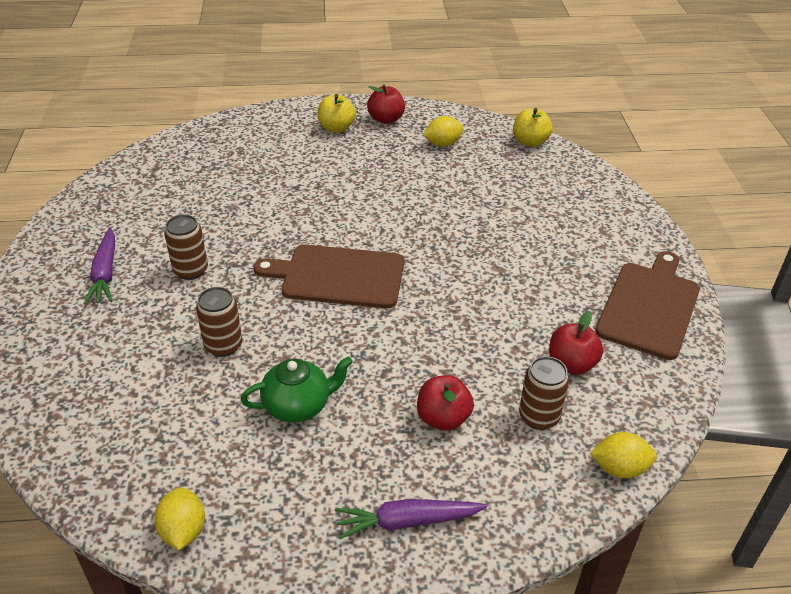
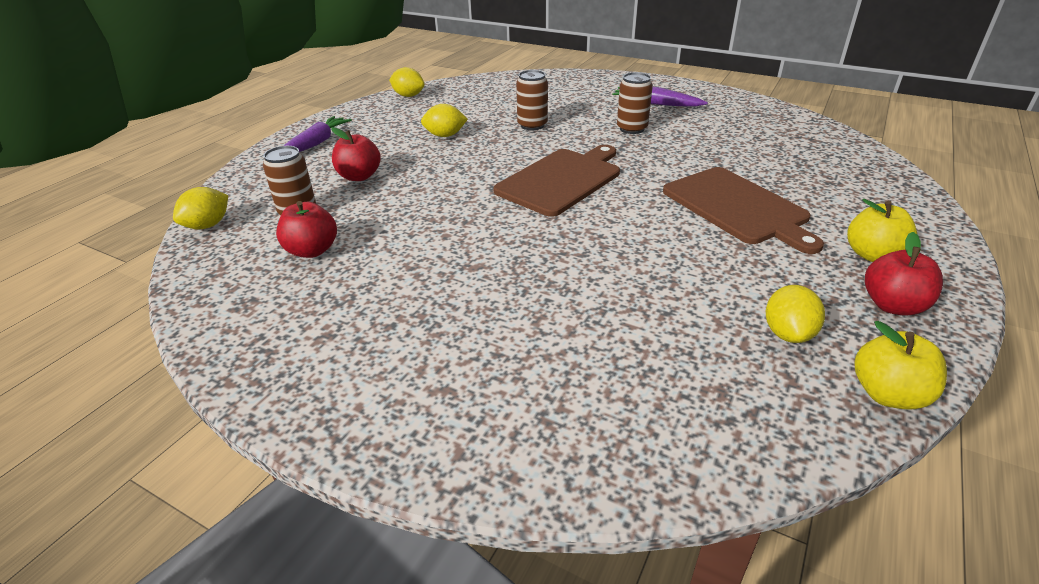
camera: 125 degrees right, 5 degrees down
(298, 405) = (445, 135): green teapot -> yellow lemon
(530, 142) = (751, 445): yellow apple -> yellow apple (888, 394)
(649, 307) = (290, 344): brown cutting board -> brown cutting board (737, 207)

